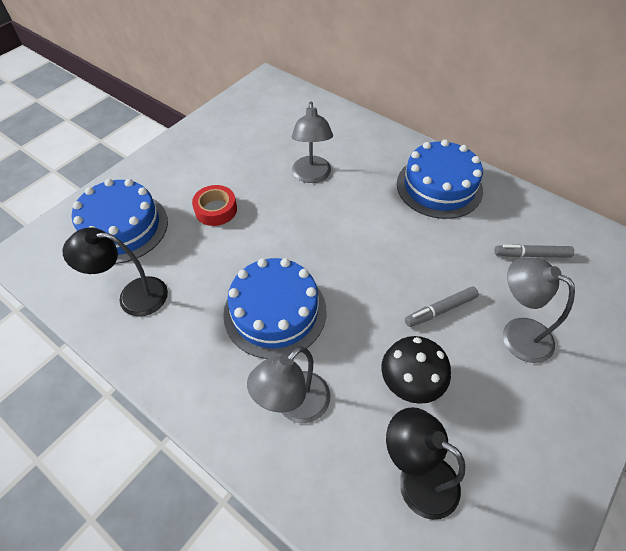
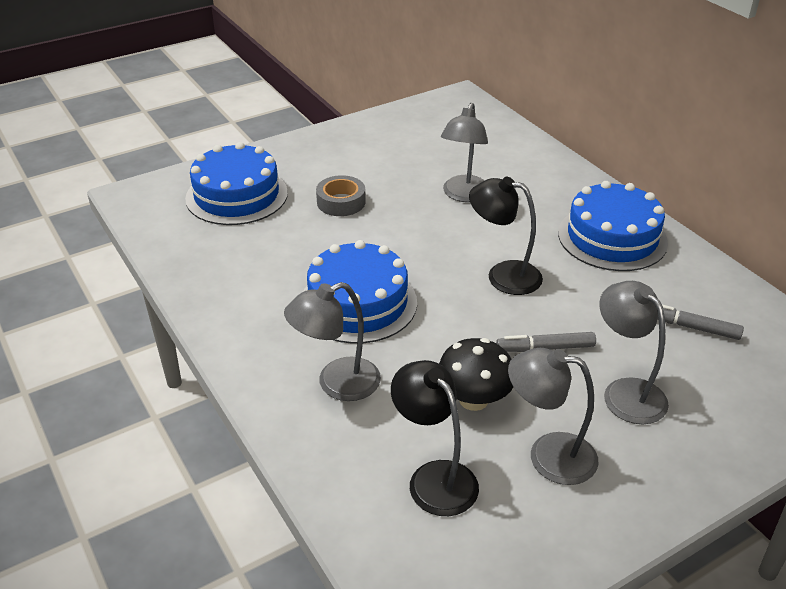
camera: 20 degrees right, 15 degrees down
(133, 296) = (220, 254): black lamp -> black lamp (503, 275)
(216, 210) = (341, 202): red tape -> grey tape
(492, 419) = (548, 455): none -> grey lamp

